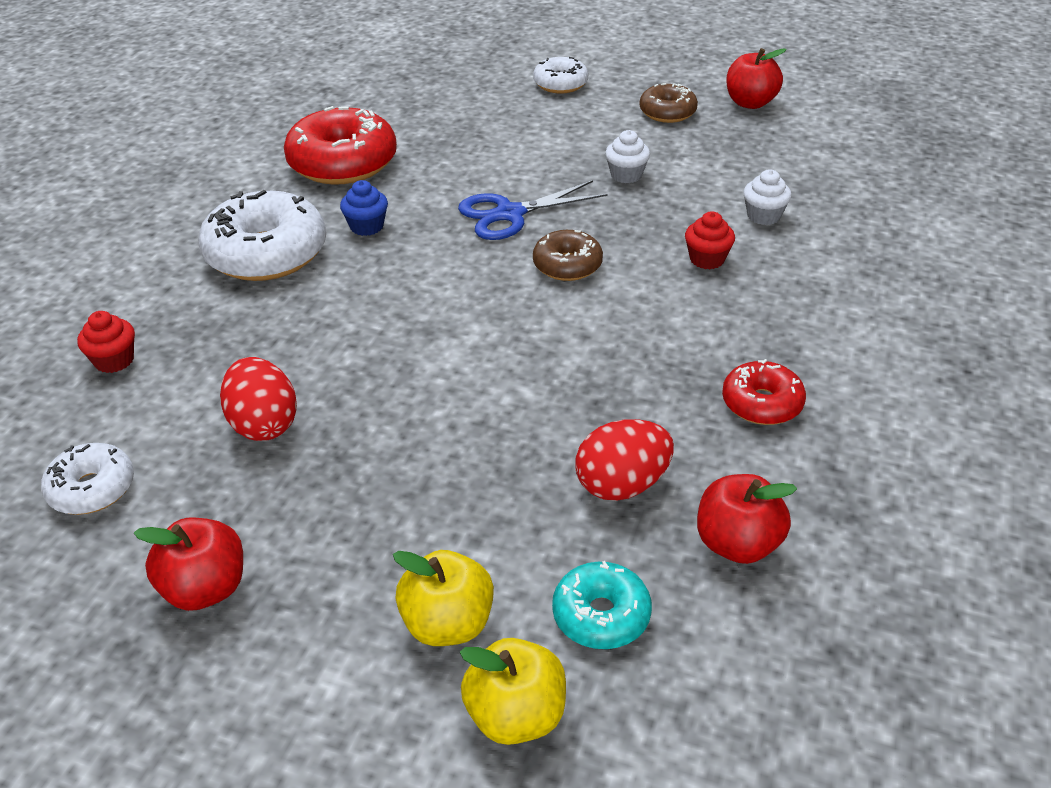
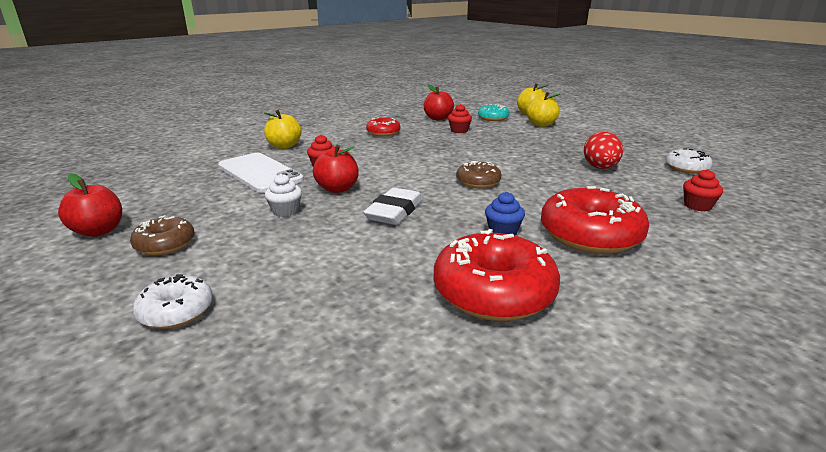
camera: 150 degrees left, 15 degrees down
(205, 588) = (626, 142): red apple -> red apple (337, 189)
(266, 254) = (590, 235): white donut -> red donut
(510, 214) = (394, 211): blue scissors -> white eraser
(567, 265) = (395, 181): brown donut -> brown donut (478, 182)
(622, 485) = (459, 130): red egg -> red cupcake
(763, 216) = (259, 173): white cupcake -> white phone
(850, 285) = (284, 146): none -> yellow apple

